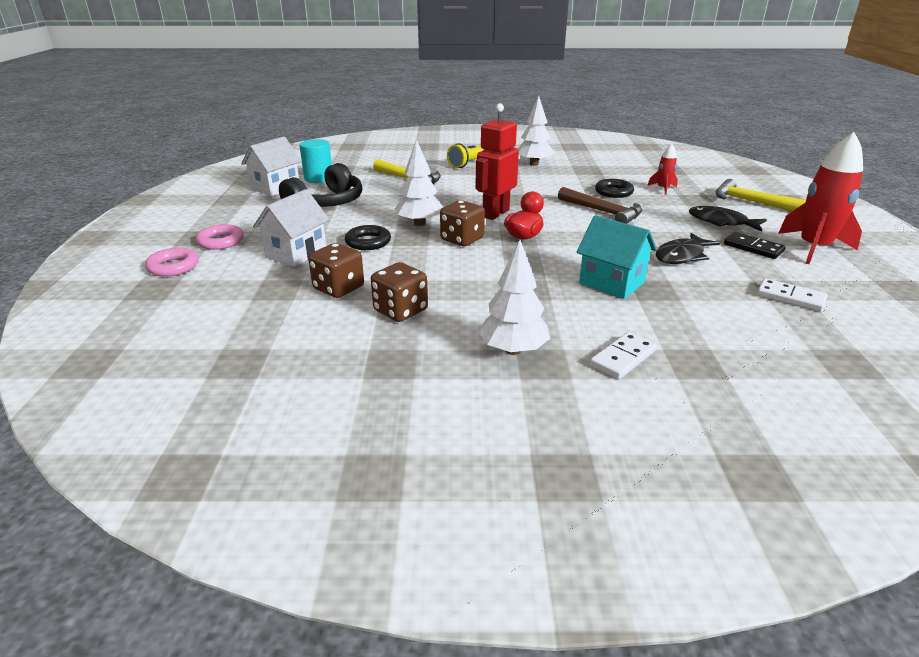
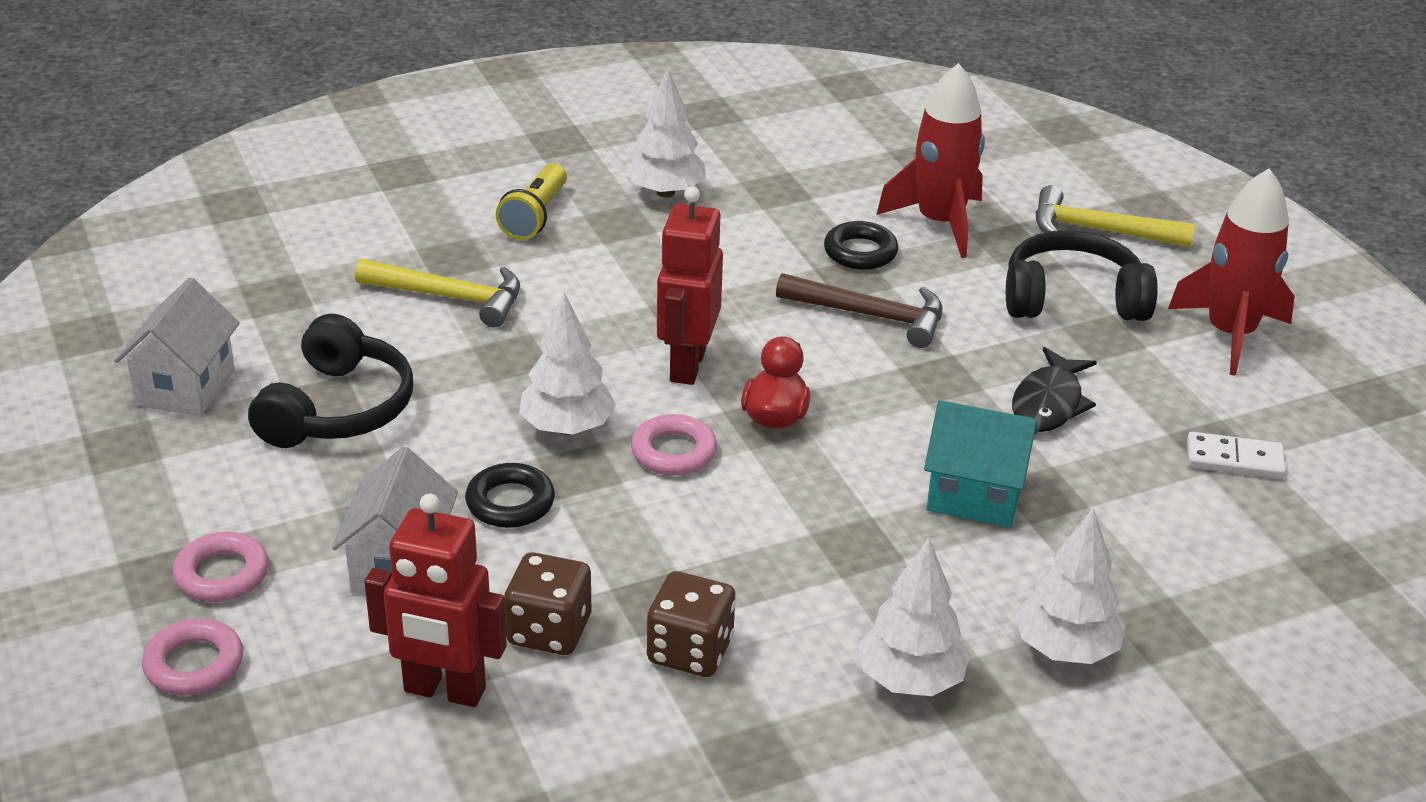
camera: 25 degrees left, 5 degrees up
(266, 299) = (444, 691): none -> red robot
(318, 178) = (254, 336): turquoise cylinder -> none
(462, 239) = (673, 452): brown dice -> pink ring
(622, 358) = (1065, 649): white domino -> white tree
(663, 189) = (939, 223): red rocket -> red rocket, size x2.03
(721, 222) = (1072, 299): black fish -> black headphones
(753, 248) = (1145, 355): black domino -> none

